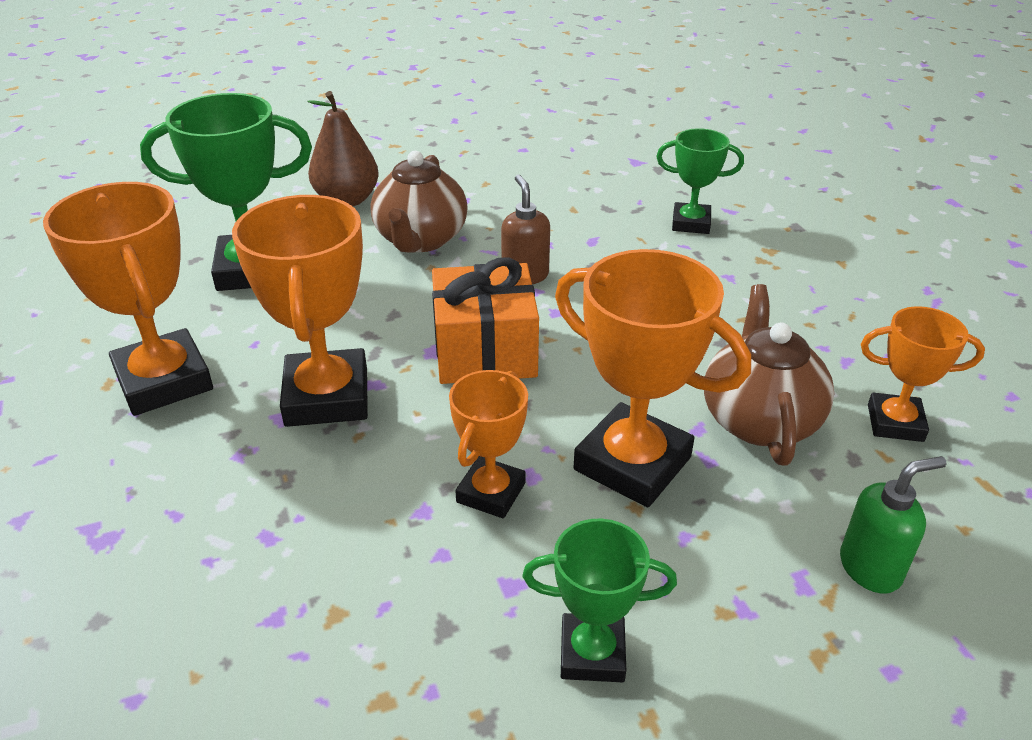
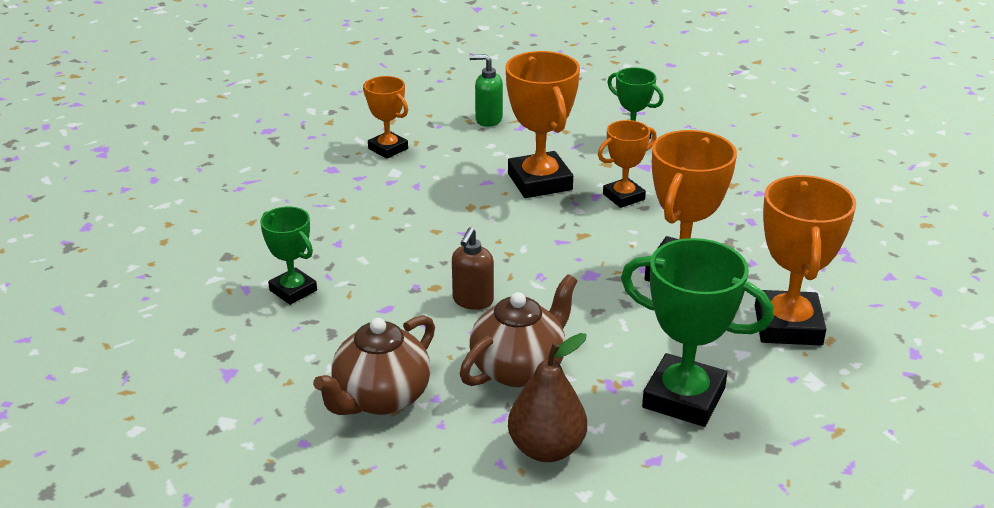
camera: 145 degrees left, 5 degrees down
(485, 351) = (558, 261): orange gift -> none
(759, 419) = (450, 173): brown teapot -> brown teapot (380, 398)

